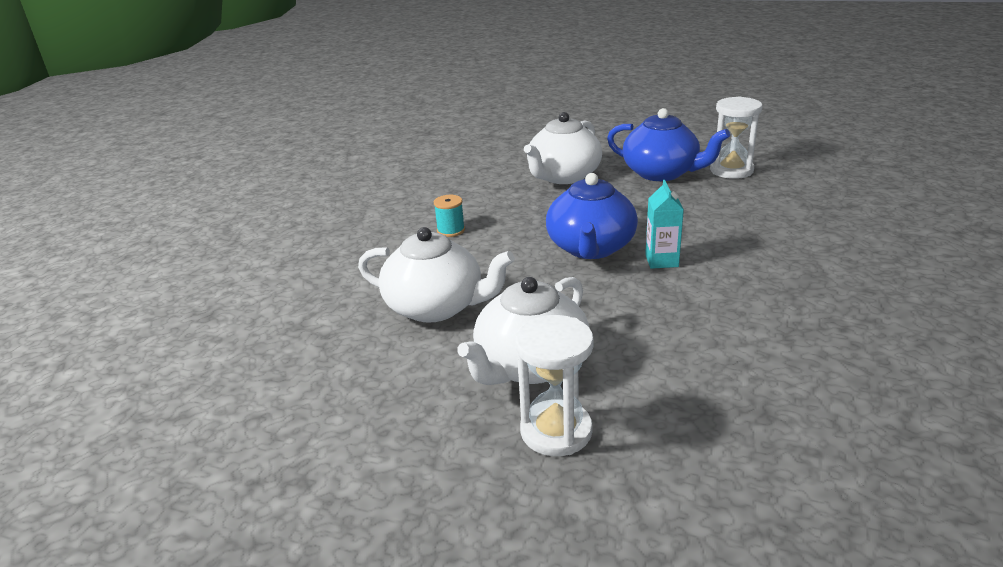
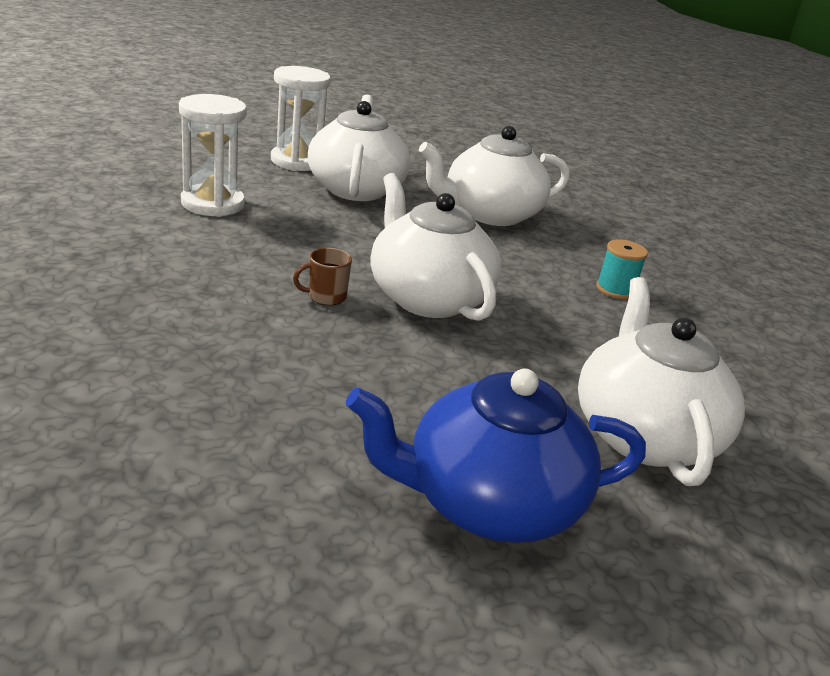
camera: 135 degrees right, 0 degrees up
(591, 248) = (427, 298): blue teapot -> white teapot
(661, 261) = (325, 296): turquoise carton -> brown mug
(731, 170) = (347, 566): white hourglass -> white hourglass (213, 204)

